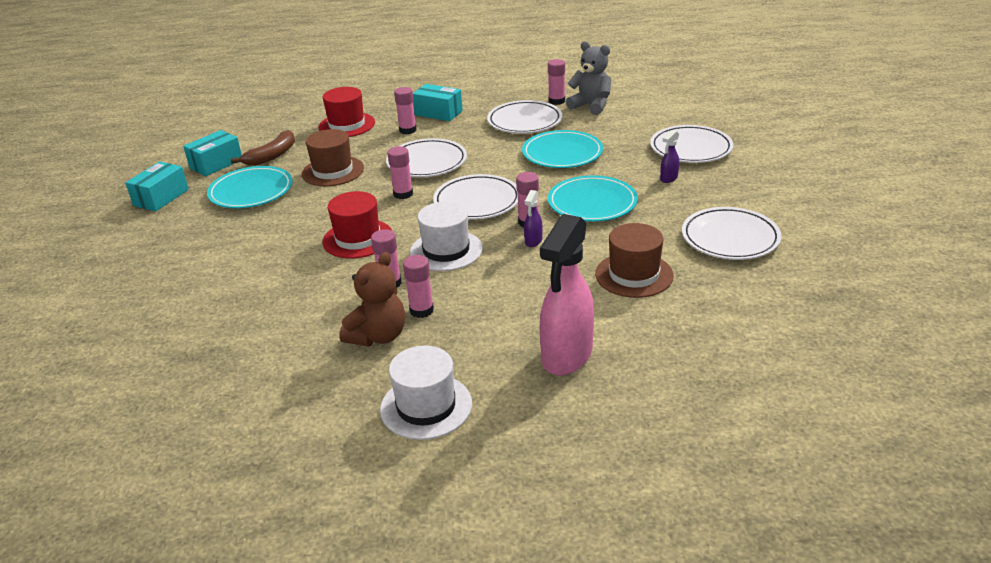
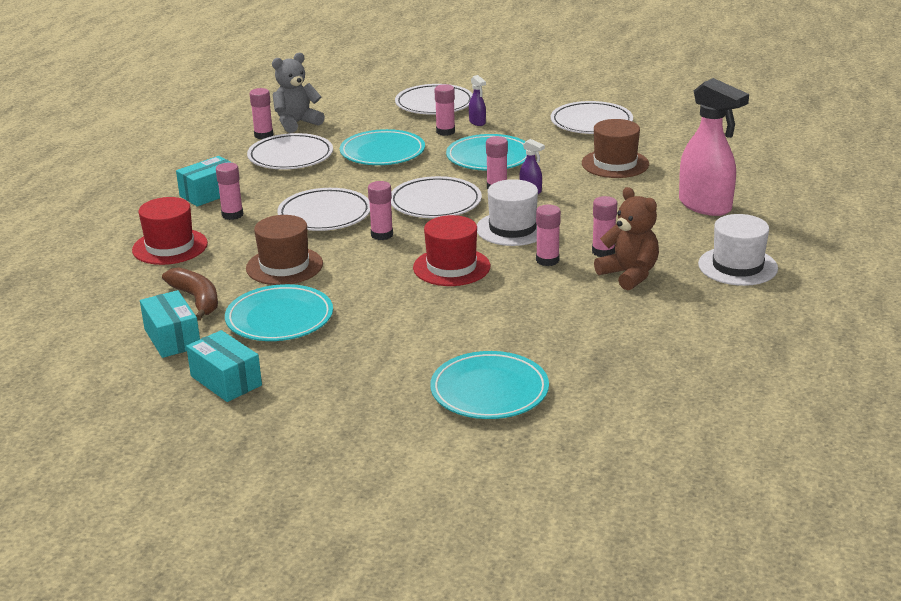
camera: 70 degrees left, 5 degrees down
(151, 306) = (489, 391): none -> turquoise plate
(632, 169) = (445, 132): none -> pink glue stick

